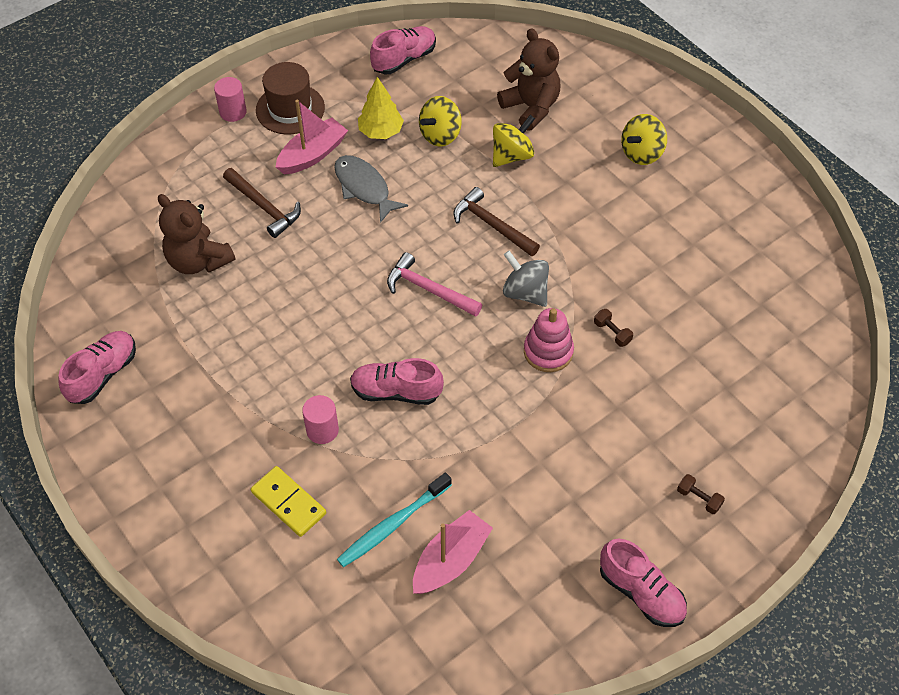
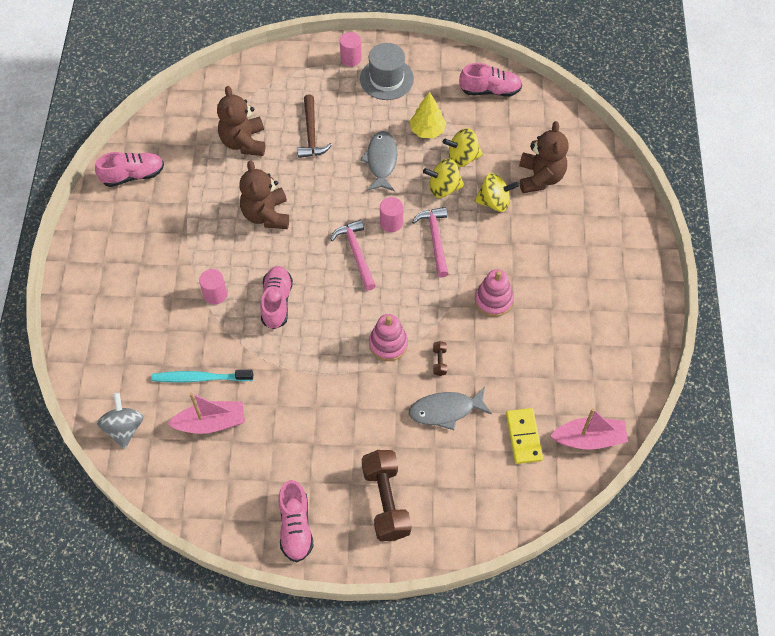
camera: 40 degrees right, 5 degrees up
(288, 503) = (158, 322): yellow domino -> yellow domino (523, 437)
(290, 109) = (386, 79): brown hat -> grey hat
(297, 315) = (266, 215): none -> brown teddy bear
(312, 155) = (371, 118): pink boat -> pink boat (589, 439)
(396, 391) = (277, 302): pink shoe -> pink shoe turned 45 degrees clockwise
(433, 238) = (391, 223): none -> pink cylinder
(491, 225) = (435, 239): brown hammer -> pink hammer
(525, 292) = (412, 297): grey spinning top -> grey spinning top (124, 428)
(603, 243) = (493, 300): none -> pink stacking toy
(641, 153) = (582, 258): yellow spinning top -> yellow spinning top (443, 188)
(664, 373) = (445, 410): none -> grey fish
(698, 498) = (386, 501): brown dumbbell -> brown dumbbell, size x2.43

